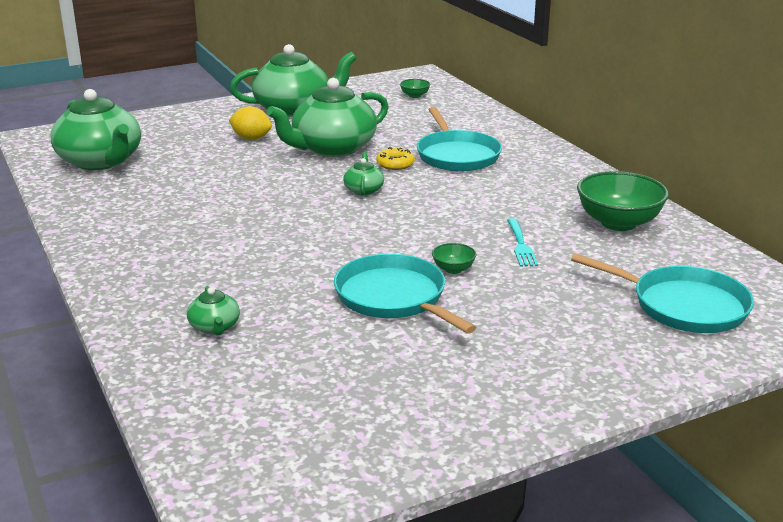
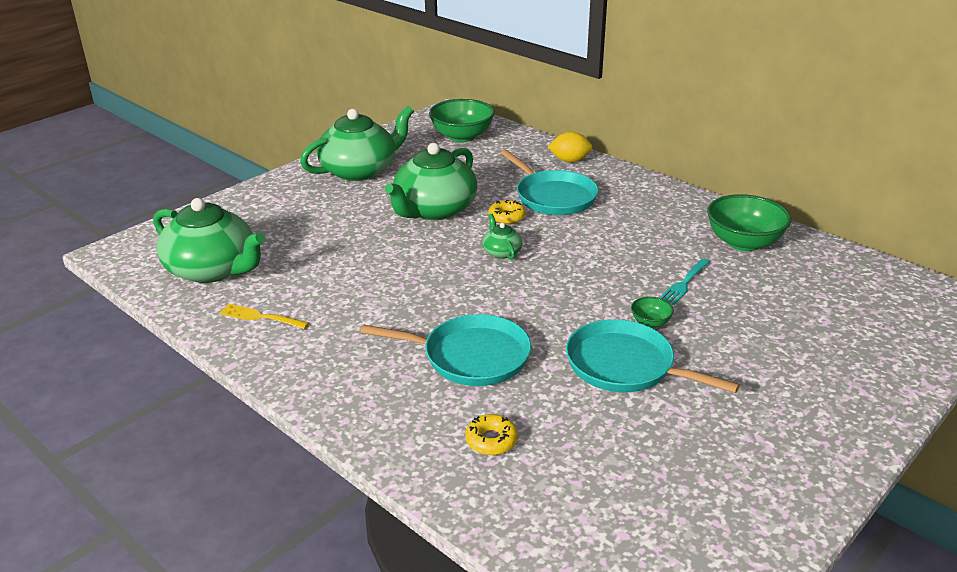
camera: 20 degrees left, 5 degrees up
(108, 201) = (261, 317): none -> yellow fork
(215, 327) = (491, 440): green teapot -> yellow donut
(251, 138) = (346, 213): yellow lemon -> yellow lemon (569, 161)
(415, 96) = (462, 136): green bowl -> green bowl, size x2.18
(520, 244) = (684, 283): turquoise fork -> turquoise fork turned 60 degrees clockwise
(684, 306) = (860, 317): turquoise pan -> turquoise pan (471, 356)

